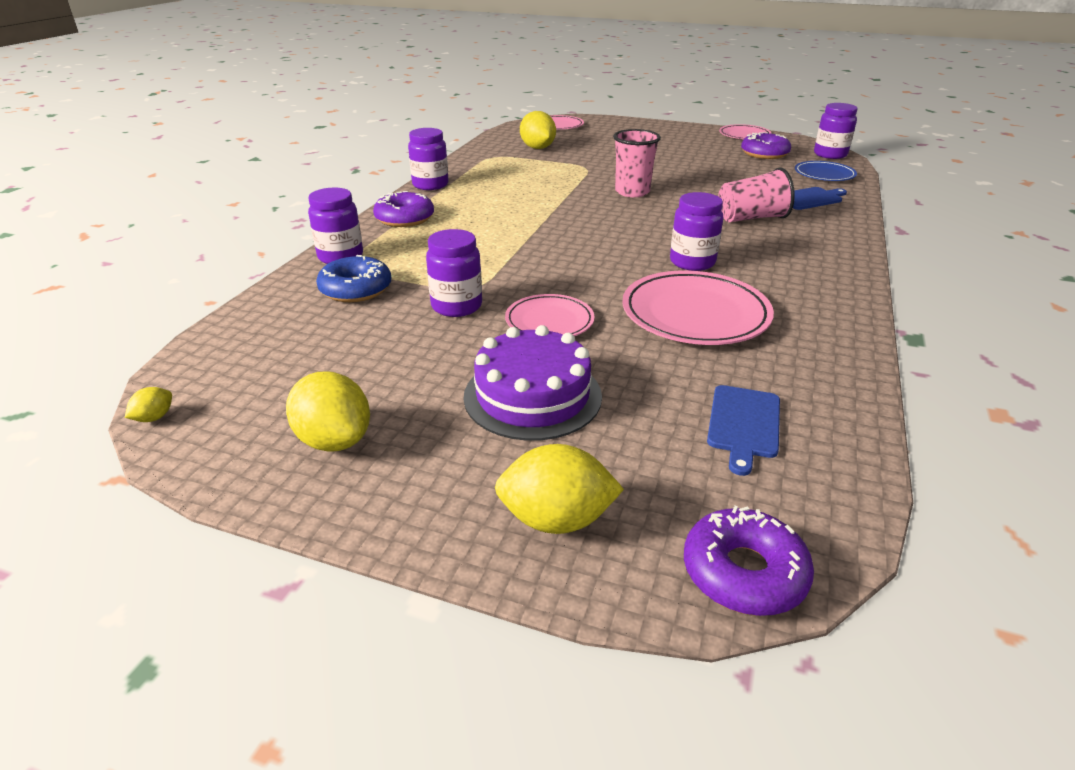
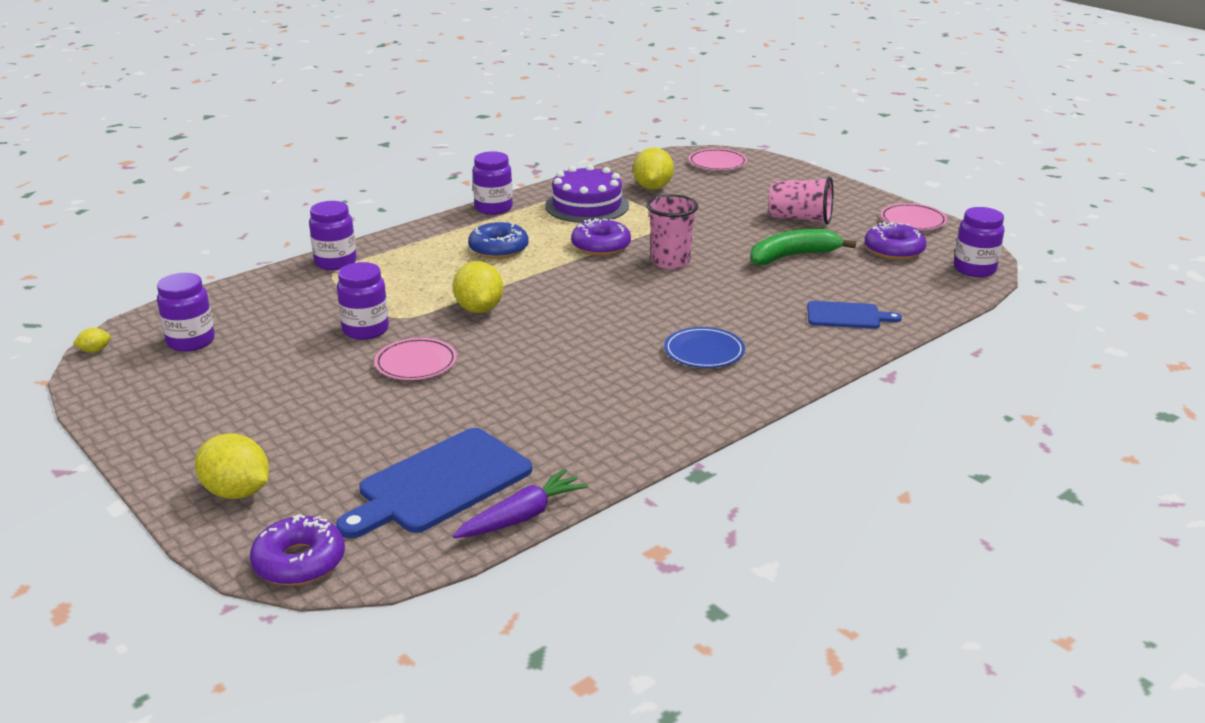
camera: 30 degrees right, 5 degrees down
(334, 440) = (174, 400): yellow lemon -> yellow lemon (479, 309)
(356, 289) = (313, 294): blue donut -> blue donut (498, 249)
(404, 218) = (428, 238): purple donut -> purple donut (601, 246)
(532, 396) = (327, 414): purple cake -> purple cake (587, 205)
(692, 262) = (611, 348): purple jar -> purple jar (191, 341)
(695, 314) = (538, 393): pink plate -> none
(709, 170) = (793, 256): none -> green banana
(743, 424) = (439, 483): blue cutting board -> blue cutting board, size x1.75
(751, 218) = (743, 321): pink cup -> pink cup (800, 219)
(824, 174) = (918, 292): blue plate -> blue plate (704, 352)
(861, 427) = (522, 516): none -> purple carrot

